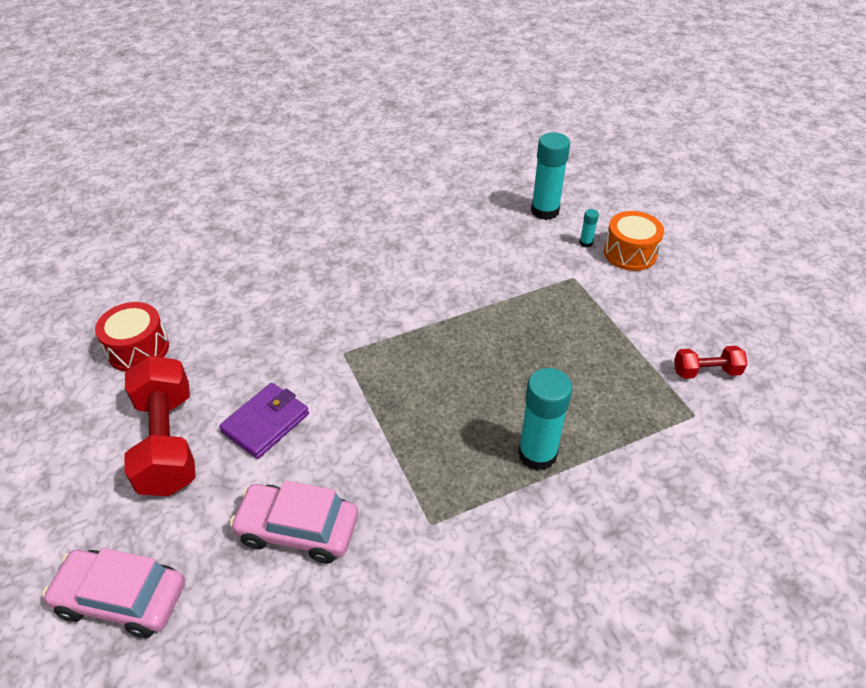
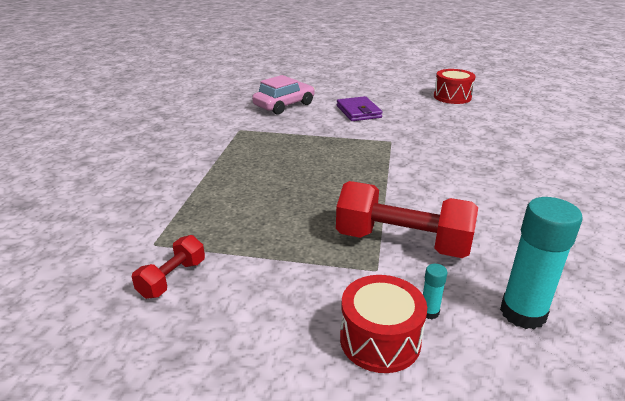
camera: 125 degrees right, 15 degrees down
(122, 598) = (302, 77): pink car -> none
(167, 442) = (373, 93): red dumbbell -> red dumbbell (402, 242)
(537, 454) = (229, 169): turquoise glue stick -> none
(630, 253) = (380, 340): orange drum -> red drum

